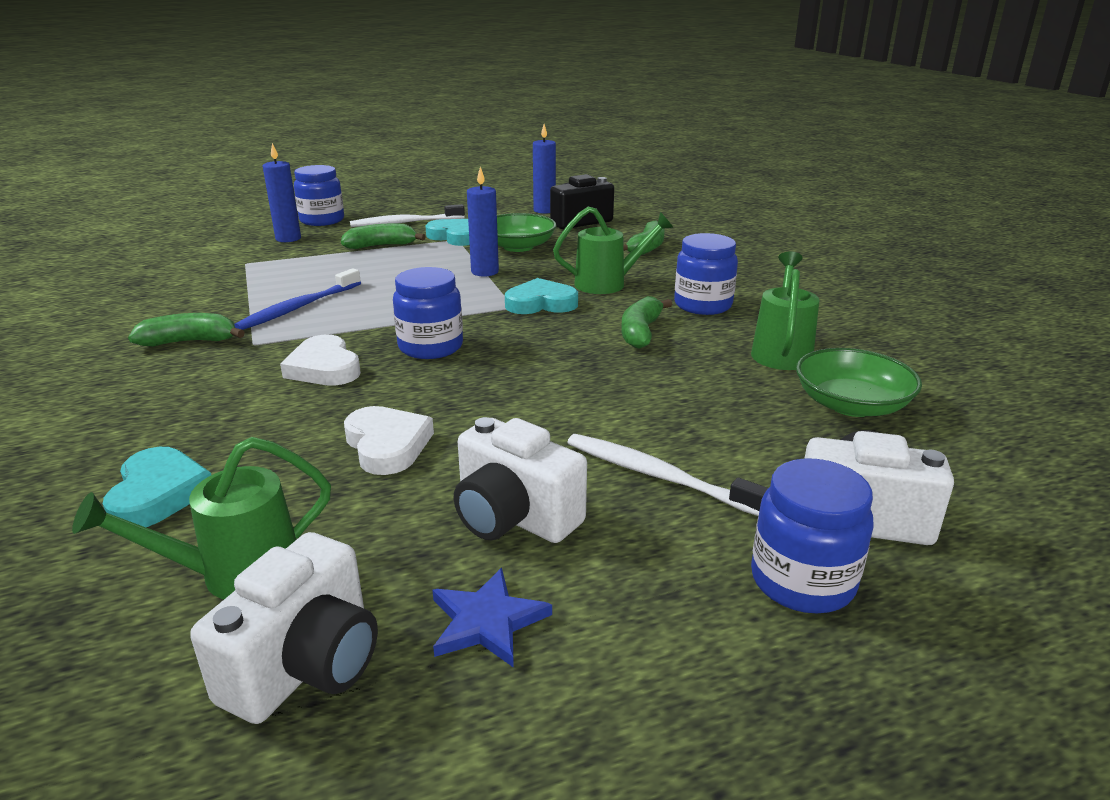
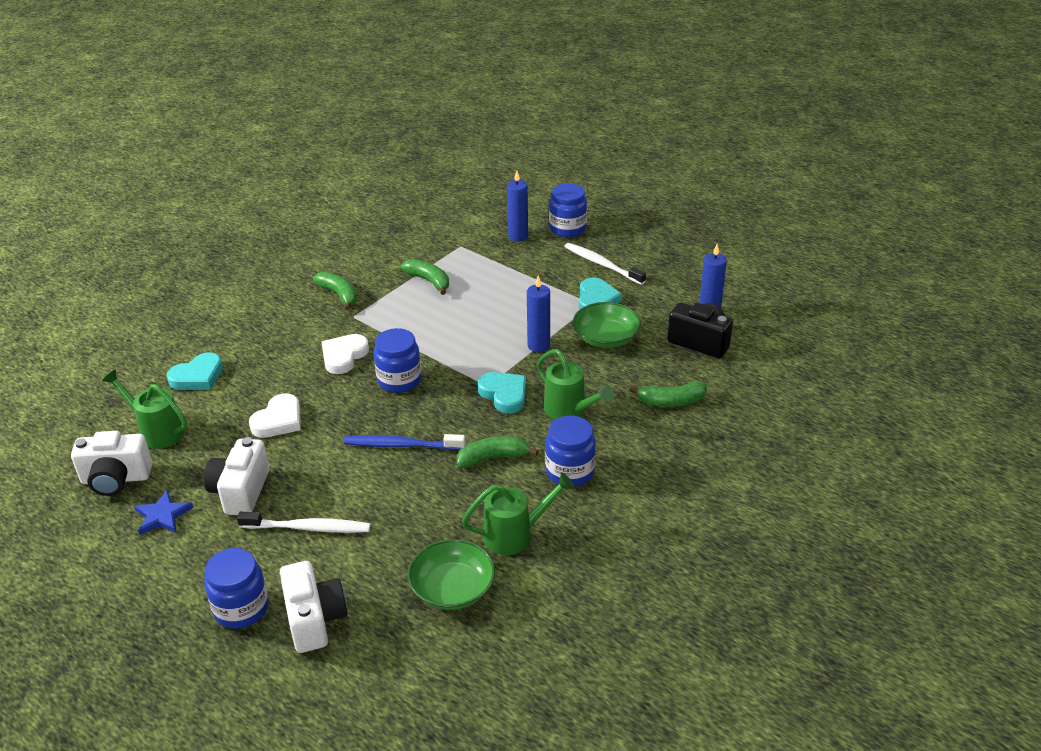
camera: 60 degrees right, 10 degrees up
(299, 308) = (412, 304): blue toothbrush -> blue toothbrush (401, 445)
(381, 246) = (544, 279): green banana -> green banana (429, 281)
(657, 476) = (308, 528): white toothbrush -> white toothbrush turned 90 degrees clockwise

